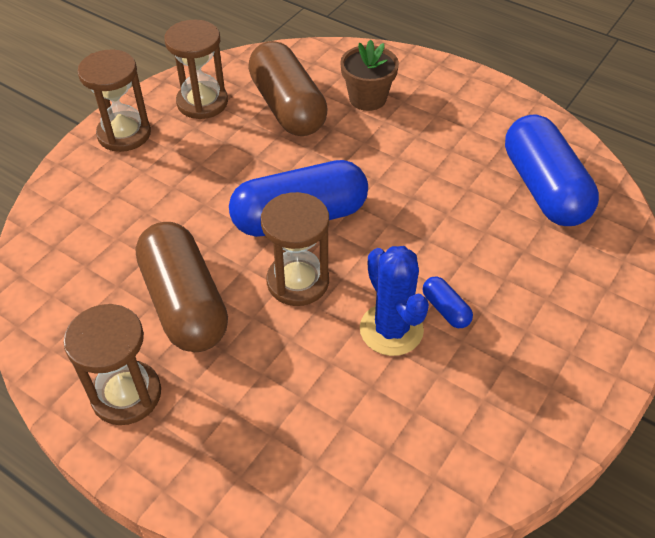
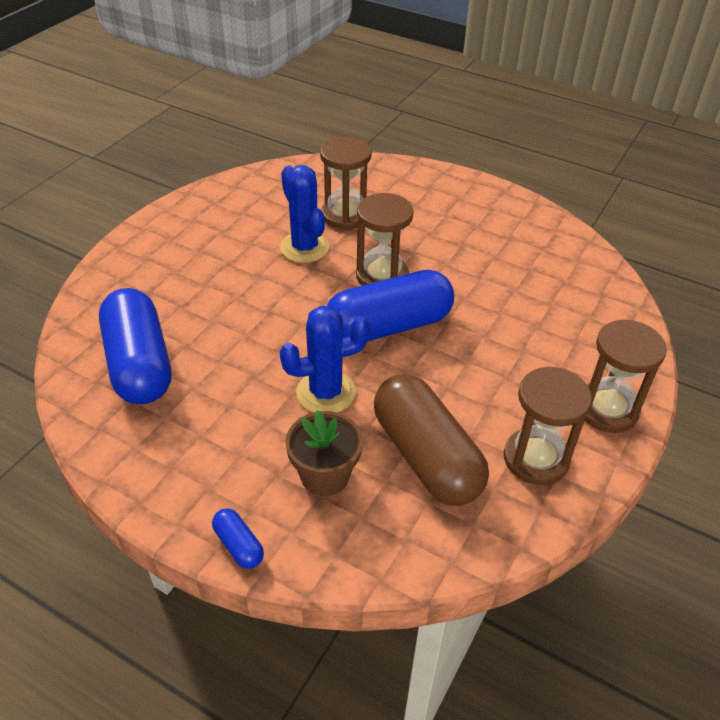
camera: 175 degrees right, 5 degrees down
(126, 394) = (487, 208): brown hourglass -> brown hourglass (345, 215)
(184, 303) = (469, 258): brown capsule -> none
(366, 156) = (326, 392): none -> blue cactus
(445, 309) = (260, 261): blue capsule -> blue capsule (239, 545)

